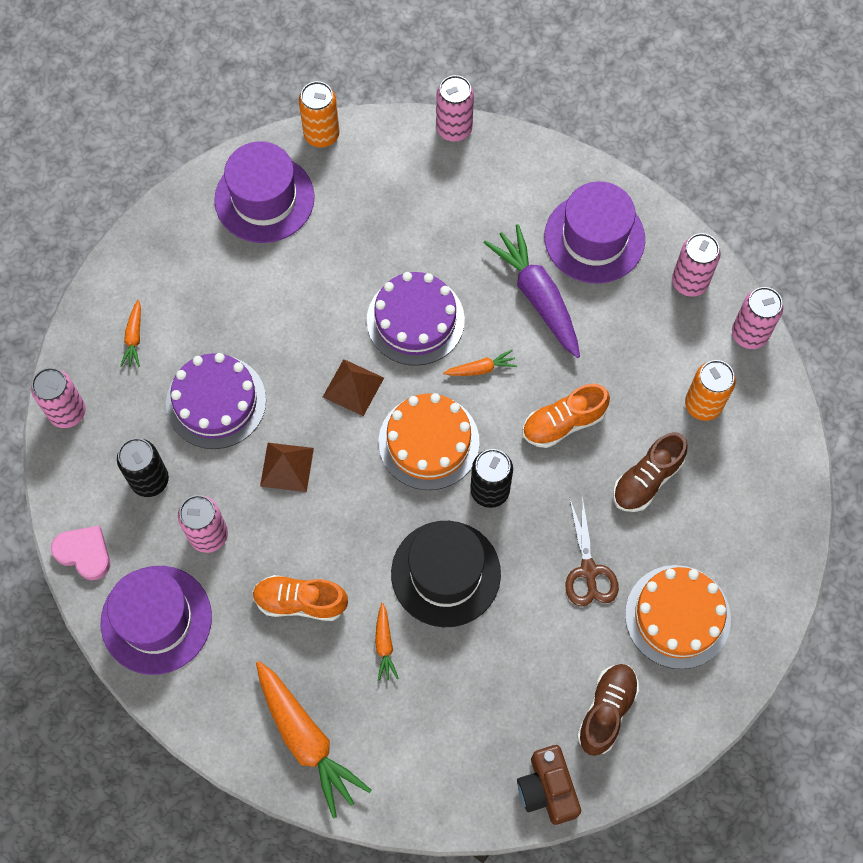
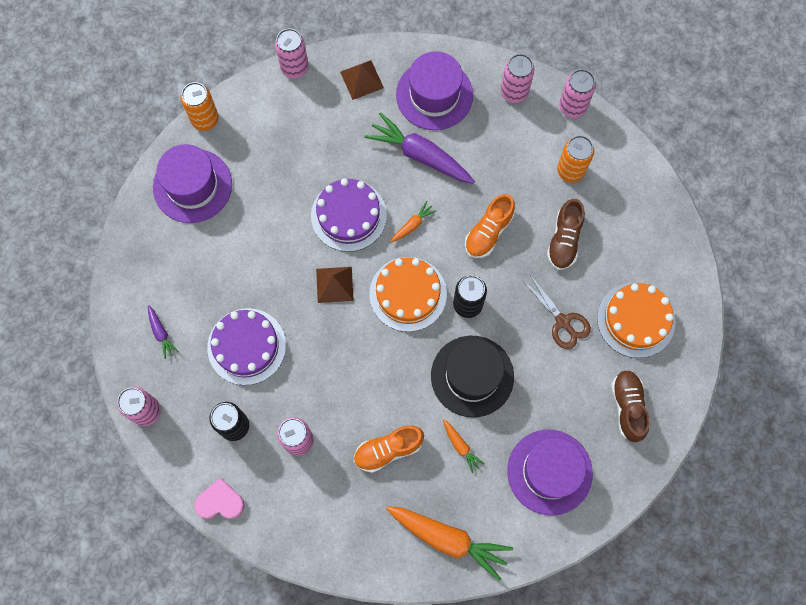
camera: 30 degrees left, 5 degrees up
(134, 338) = (161, 333): orange carrot -> purple carrot
(156, 619) = (298, 518): purple hat -> purple hat (549, 472)
(286, 467) = (323, 364): brown pyramid -> brown pyramid (361, 79)
(547, 789) = (621, 479): brown camera -> none

